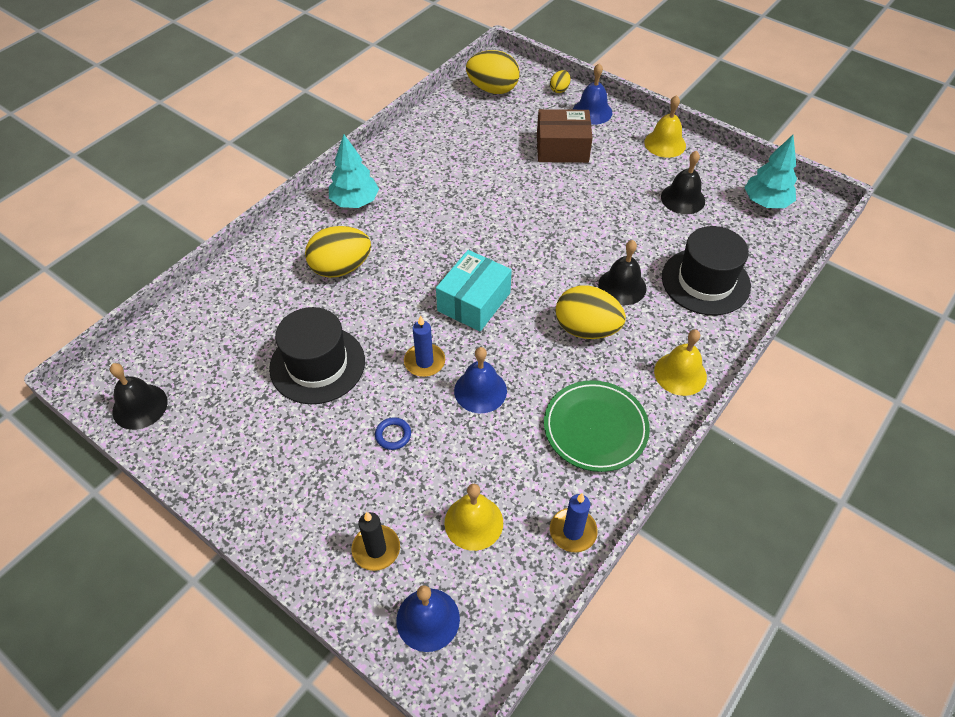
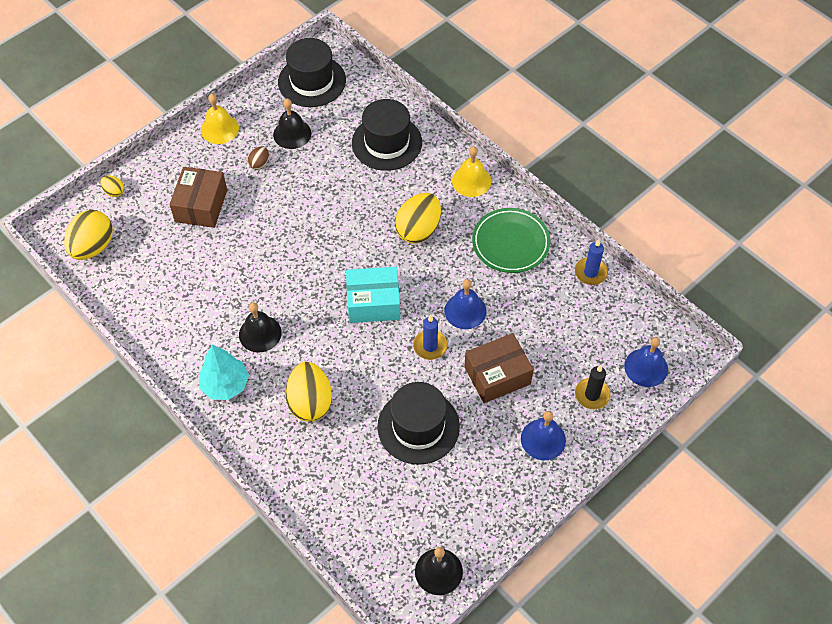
camera: 80 degrees left, 5 degrees up
(393, 435) = (497, 375): blue ring -> brown box
(473, 522) = (577, 331): yellow bell -> none
(474, 302) = (373, 302): turquoise box -> turquoise box turned 45 degrees counterclockwise
(592, 111) = (157, 172): blue bell -> blue bell (543, 439)
(622, 286) = (379, 197): black bell -> black bell (260, 333)
(631, 180) = (259, 164): none -> brown egg
(766, 202) = (312, 81): turquoise tree -> black hat

